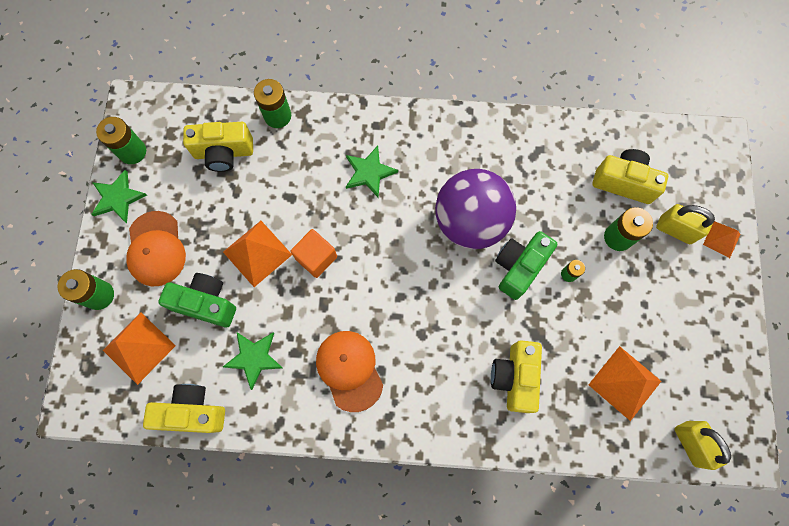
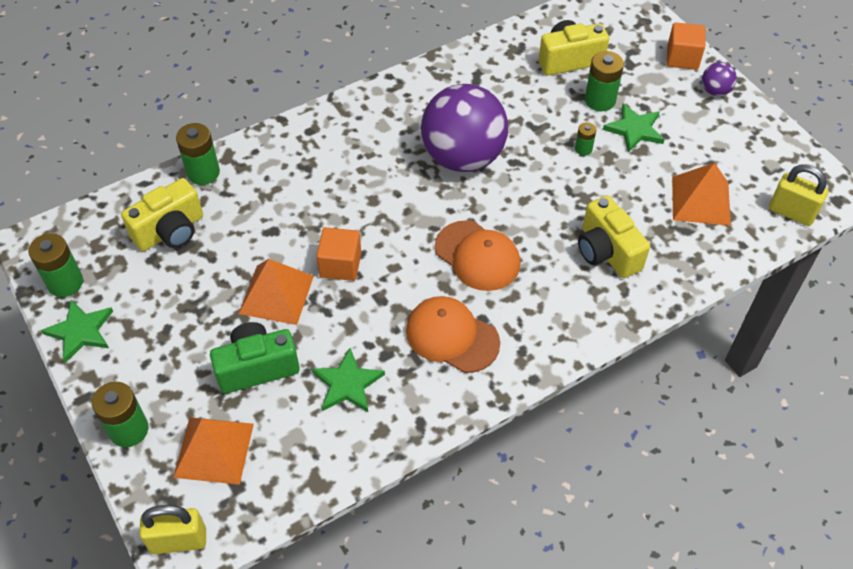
camera: 35 degrees left, 20 degrees down
(156, 249) = (161, 352): orange cap -> orange cap (477, 256)
(192, 411) = (321, 470): yellow camera -> none
(369, 172) = (335, 170): green star -> green star (634, 129)
(519, 267) = (536, 167): green camera -> none
(675, 230) = (641, 71): yellow padlock -> yellow padlock (178, 541)
(721, 239) = (682, 58): orange pyramid -> orange cube
(723, 289) = (715, 91): none -> purple ball

